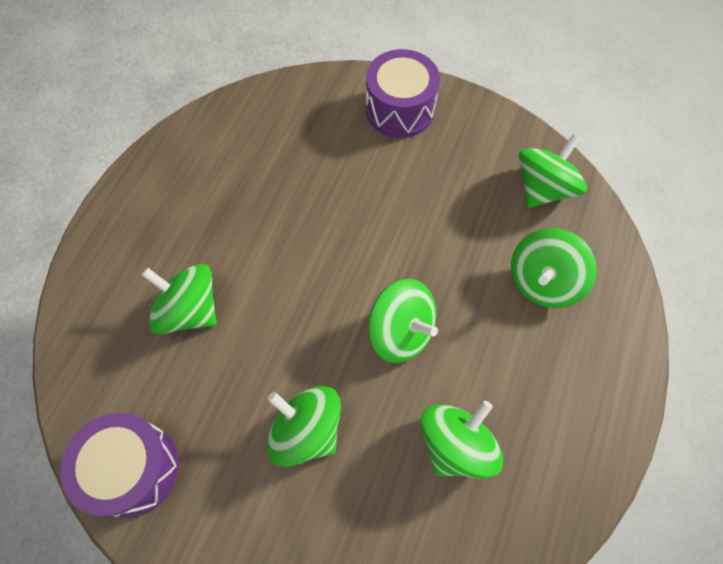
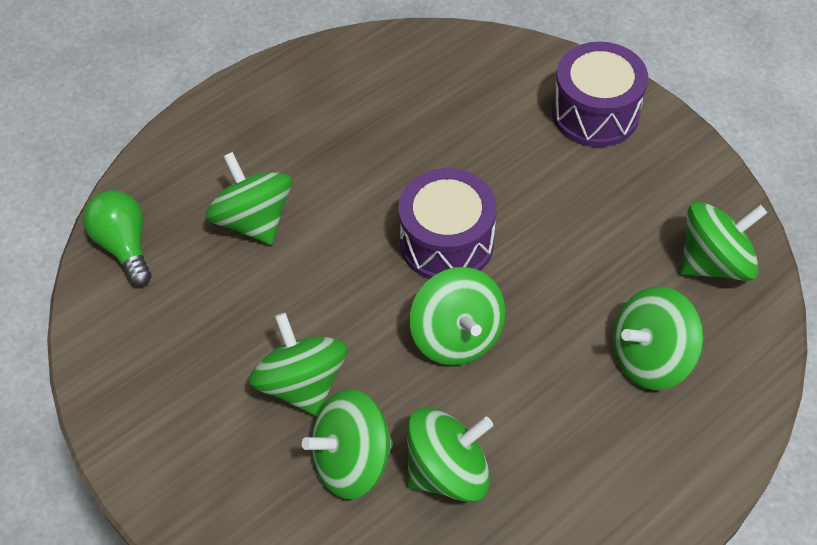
camera: 30 degrees right, 10 degrees down
(91, 384) = (125, 246): none -> green light bulb
(133, 469) = (121, 339): purple drum -> purple drum (446, 243)
(381, 475) = (352, 461): none -> green spinning top

